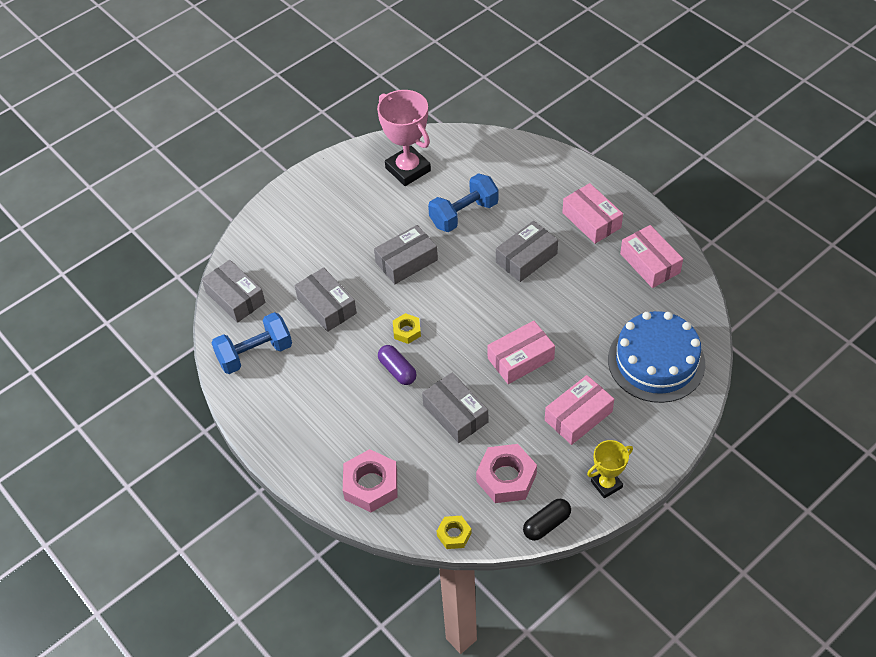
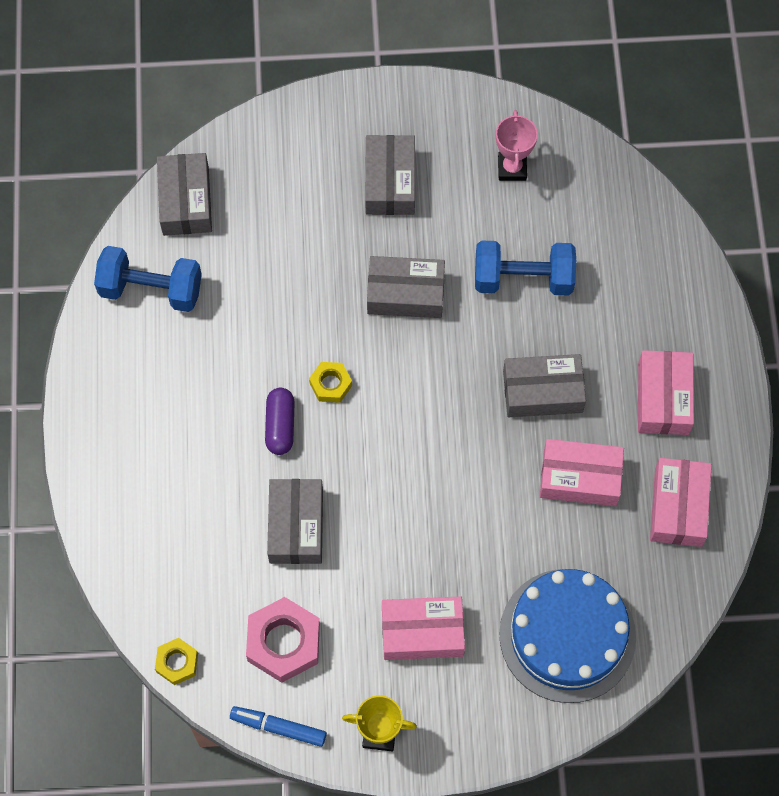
camera: 35 degrees right, 15 degrees up
(326, 306) = (272, 286): grey box -> grey box (390, 182)
(371, 485) = (142, 540): pink nut -> none
(408, 169) = (512, 168): pink trophy -> pink trophy, size x0.57
(520, 358) = (422, 514): pink box -> pink box (580, 477)
(546, 524) = (278, 727): black capsule -> blue marker

